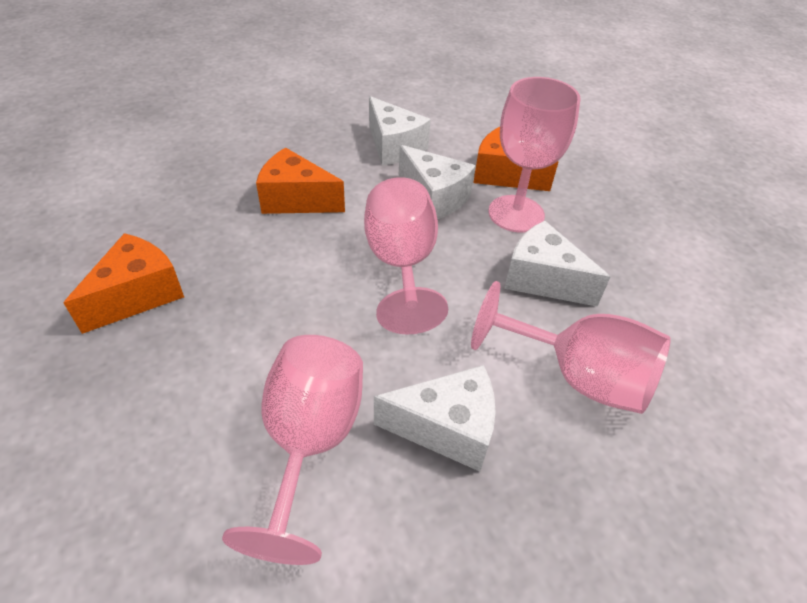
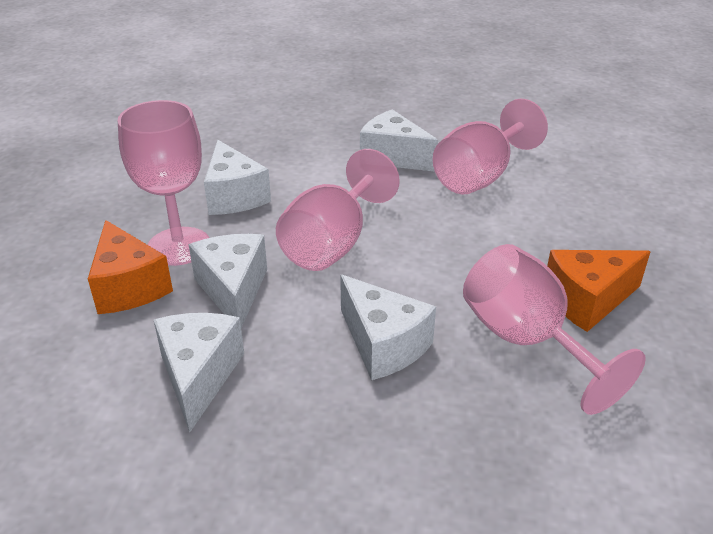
camera: 145 degrees left, 10 degrees down
(296, 200) = (383, 345): orange cheese -> white cheese
(577, 376) = (288, 150): pink goblet -> pink goblet (527, 341)

